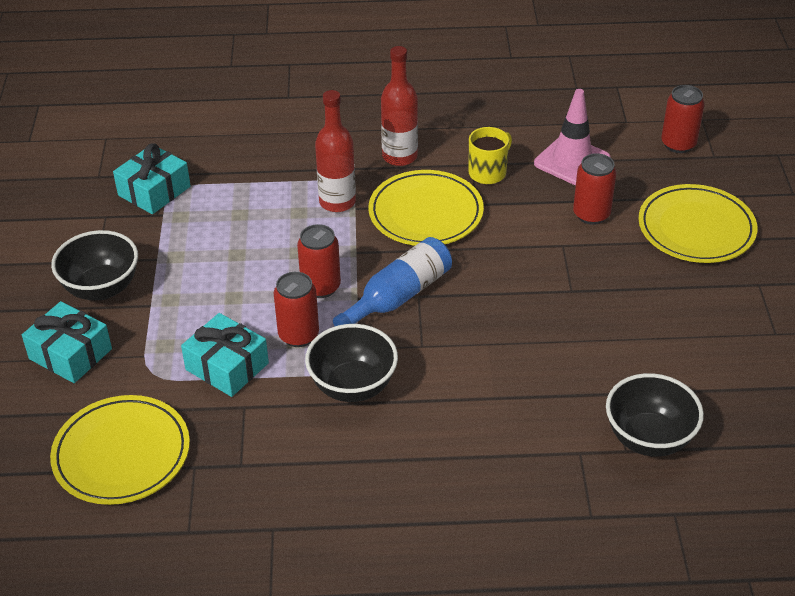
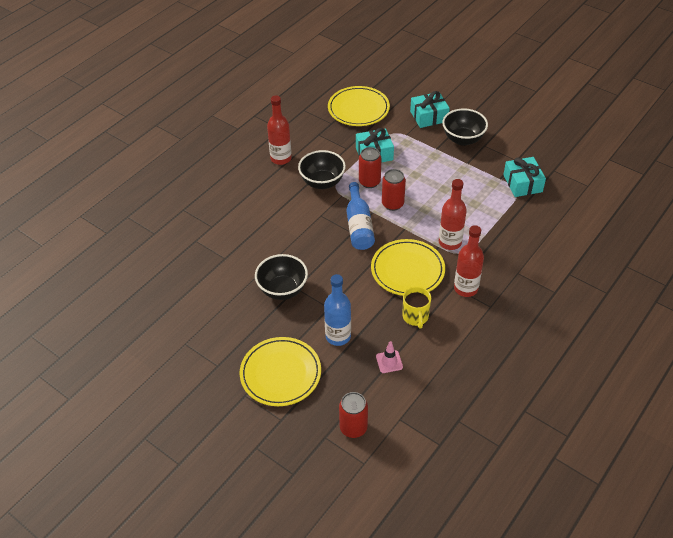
camera: 130 degrees right, 5 degrees up
(349, 474) = (281, 158): none -> red bottle
(572, 161) = (389, 362): pink traffic cone -> pink traffic cone, size x0.53
(591, 214) = (338, 336): red can -> blue bottle
(648, 438) = (192, 251): black bowl -> black bowl (282, 290)

